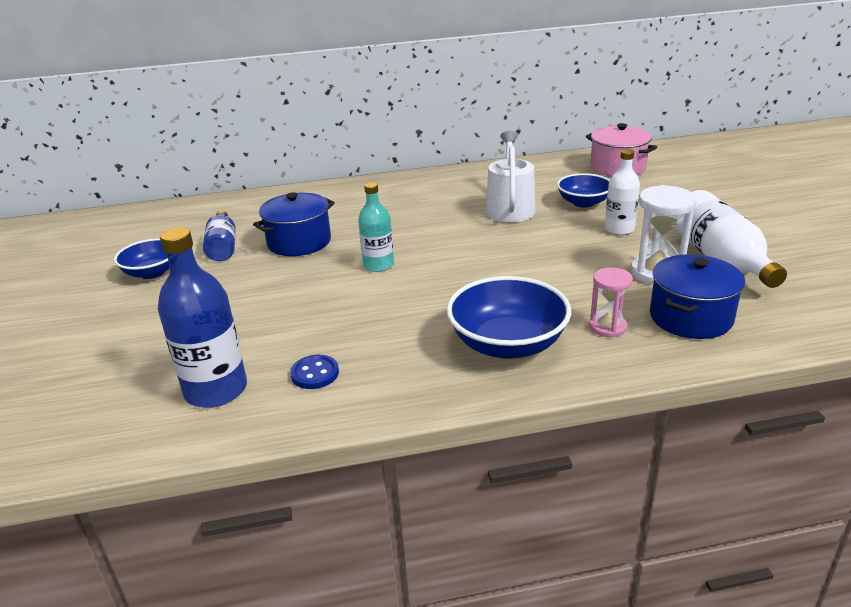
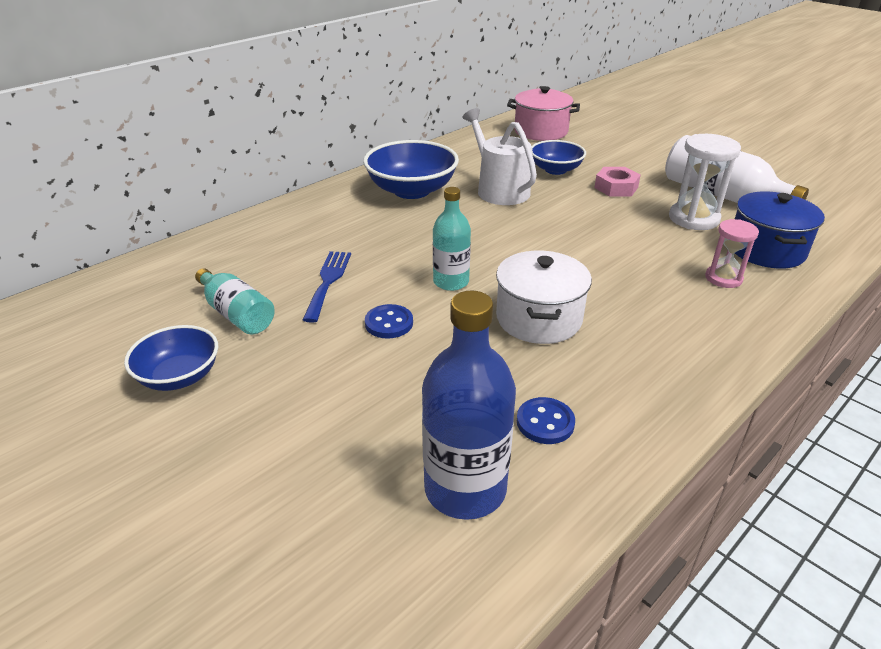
camera: 35 degrees left, 5 degrees up
(223, 246) = (237, 314): blue bottle -> turquoise bottle
(299, 242) = (328, 282): blue pot -> blue fork
(302, 279) = (389, 323): none -> blue button
(406, 308) = (539, 319): none -> white pot
(507, 344) = (672, 322): blue bowl -> blue bowl (411, 190)
(619, 229) = (616, 187): white bottle -> pink nut

